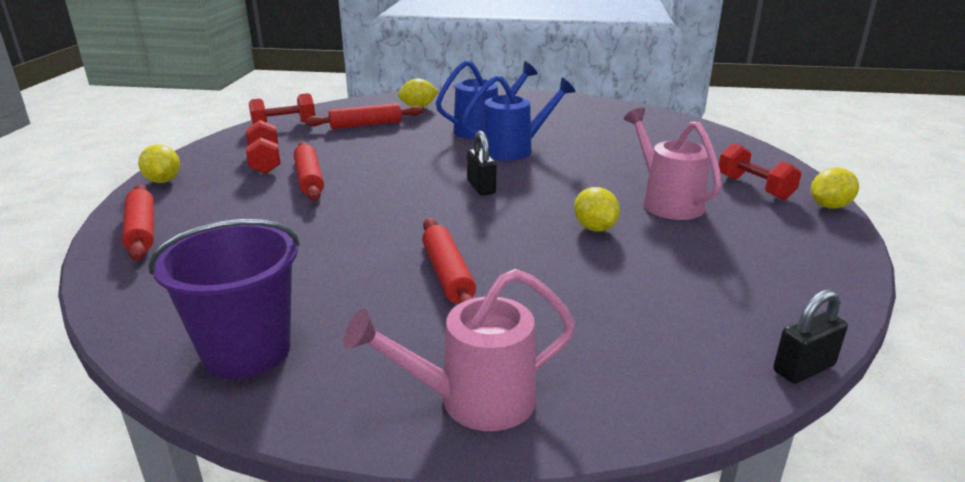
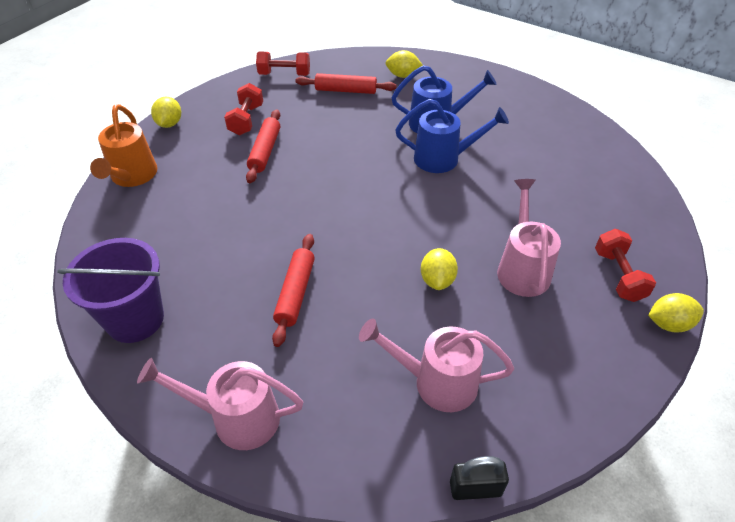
camera: 25 degrees right, 20 degrees up
(141, 231) = (132, 177): red rolling pin -> orange watering can
(481, 187) = (383, 201): black padlock -> none
(673, 300) = (435, 382): none -> pink watering can

